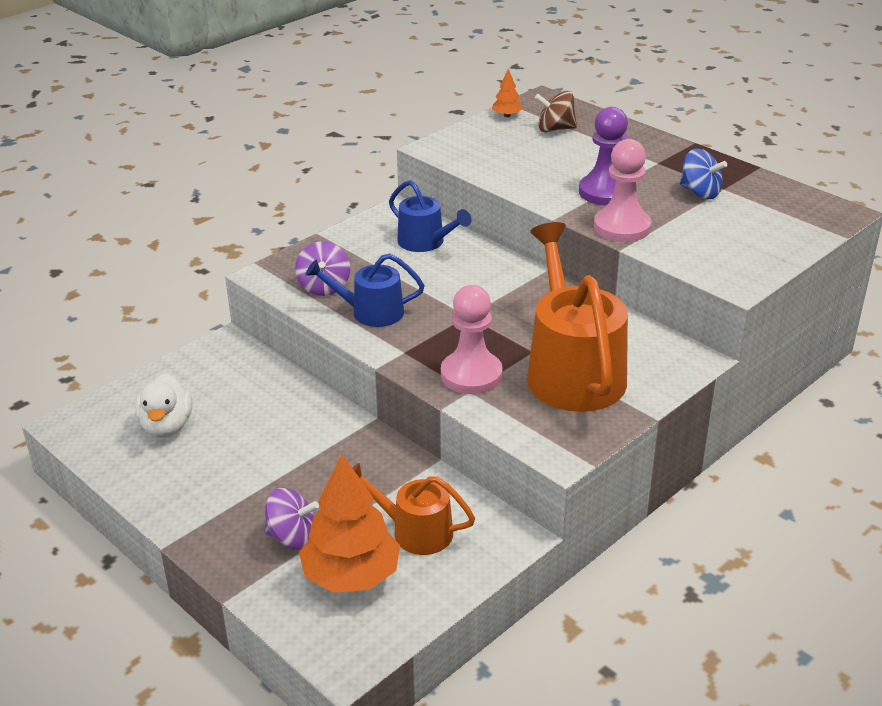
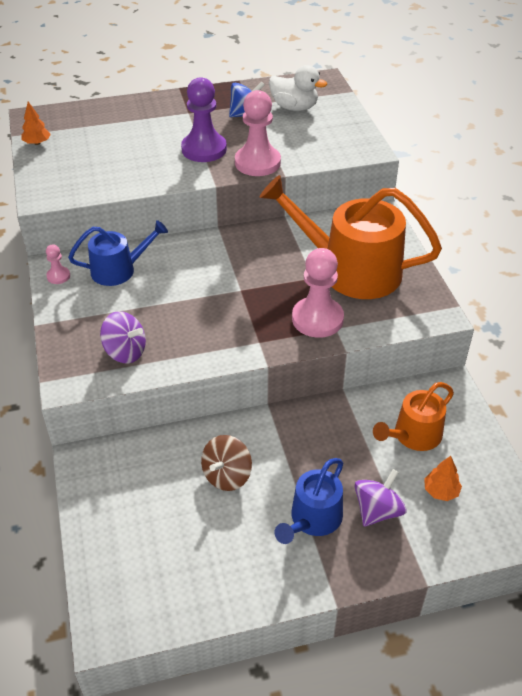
camera: 60 degrees left, 10 degrees up
(167, 426) = (172, 547): white duck -> white duck (294, 107)
(351, 576) = (440, 491): orange tree -> orange tree, size x0.45
(371, 312) = (189, 339): blue watering can -> blue watering can (313, 519)
(386, 218) = (58, 276): none -> pink pawn
(555, 129) = (87, 131): brown spinning top -> brown spinning top (227, 475)

